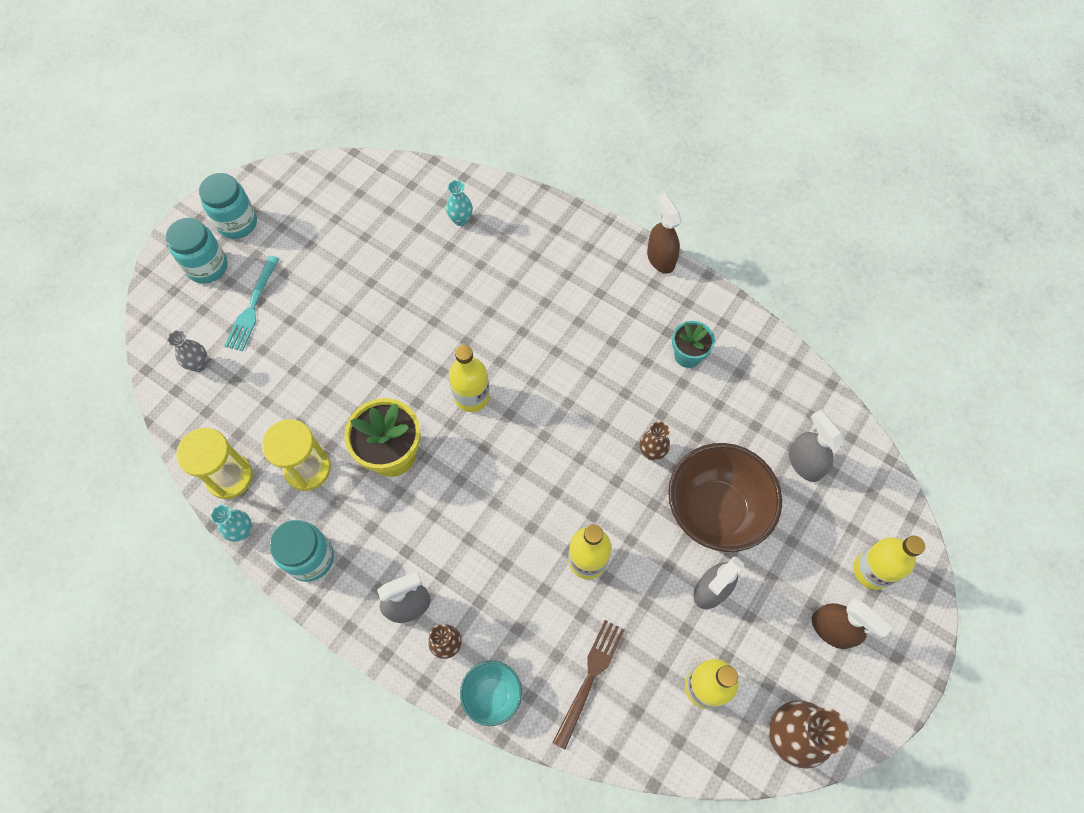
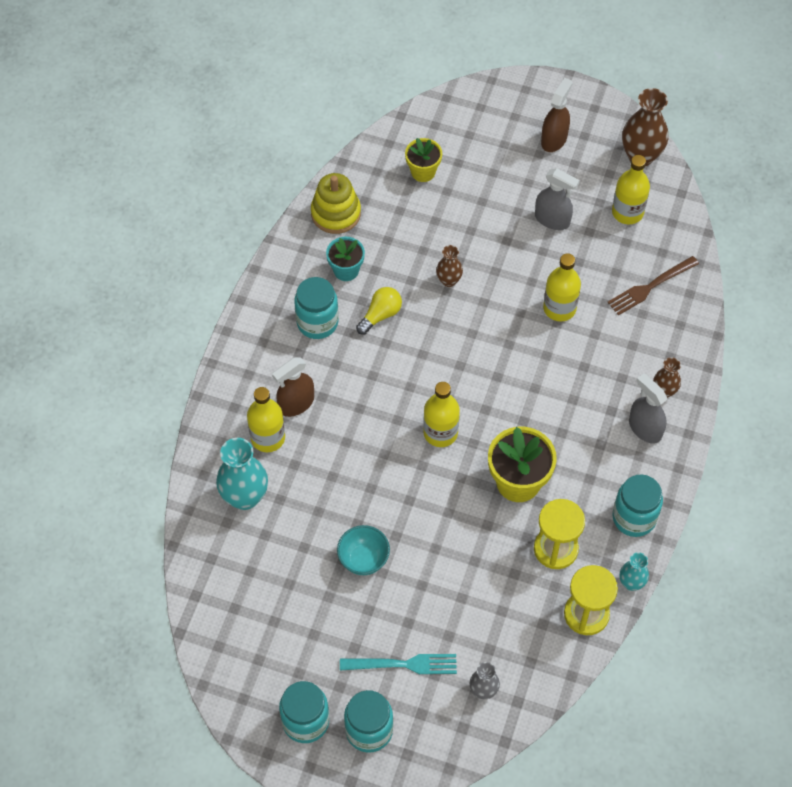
camera: 105 degrees left, 5 degrees down
(461, 220) = (245, 497): turquoise vase -> turquoise vase, size x1.79
(492, 695) = (689, 349): turquoise bowl -> turquoise bowl (363, 559)
(590, 677) = (650, 287): brown fork -> brown fork turned 45 degrees counterclockwise
(625, 375) = (380, 315): none -> yellow light bulb
(630, 316) = (317, 322): none -> turquoise jar
(660, 258) = (246, 310): brown spray bottle -> brown spray bottle (296, 403)
(714, 511) = (486, 227): brown bowl -> none
(762, 362) = (336, 213): none -> yellow stacking toy
(804, 463) = (423, 172): grey spray bottle -> yellow flower pot
(872, 570) = (499, 119): yellow bottle -> yellow bottle (268, 438)

